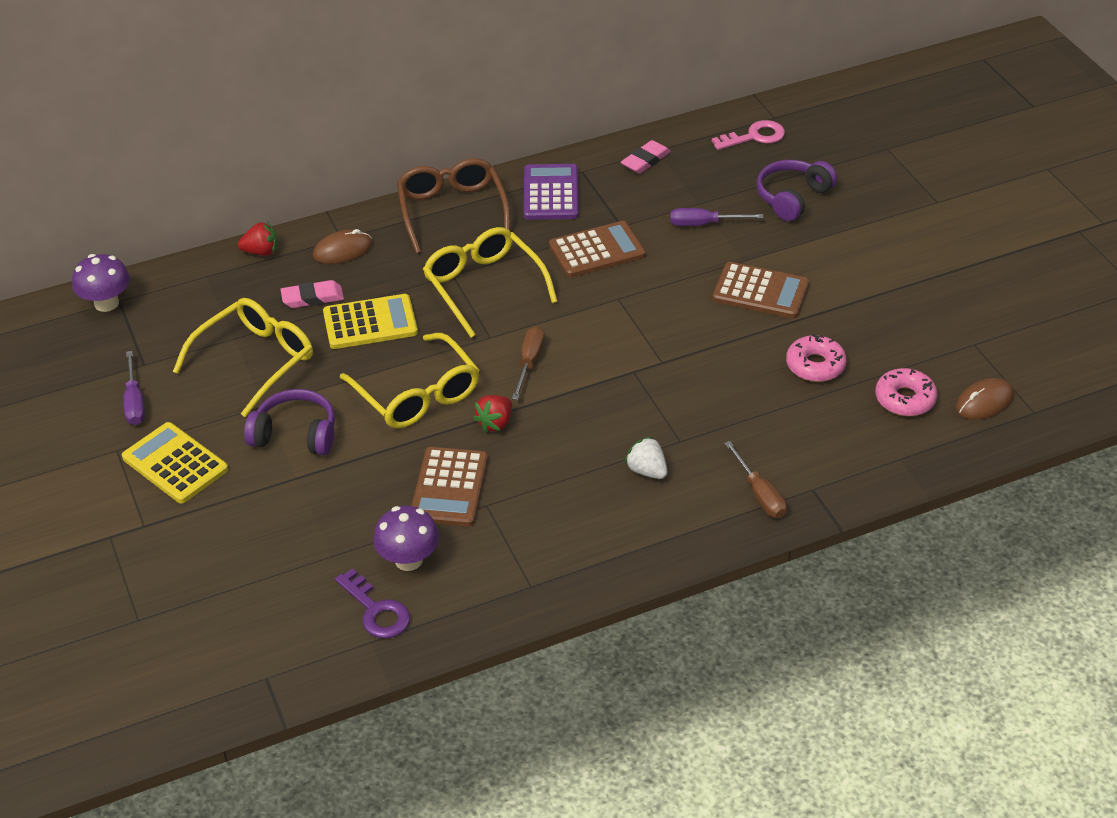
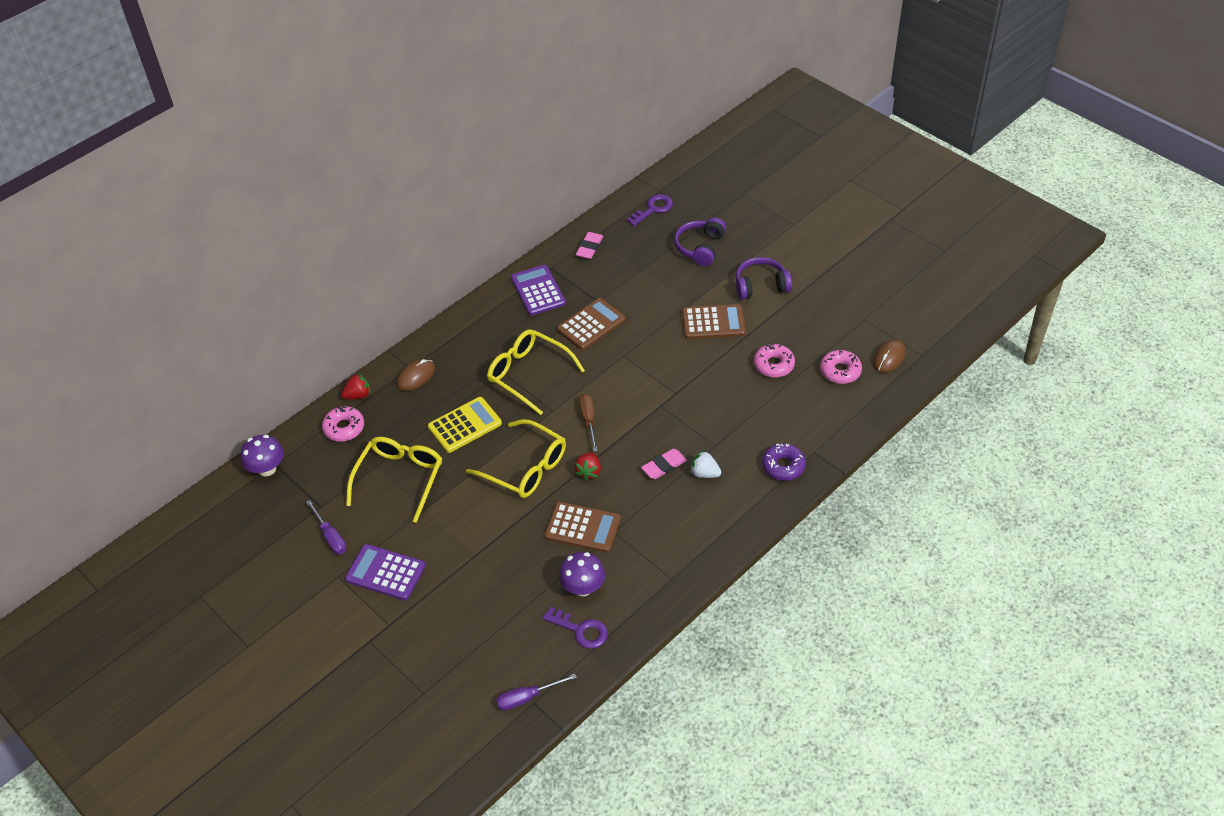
camera: 20 degrees left, 5 degrees up
(175, 464) = (385, 573): yellow calculator -> purple calculator
(223, 284) = (344, 428): none -> pink donut
(295, 434) = (458, 524): purple headphones -> purple headphones (761, 286)
(312, 298) = (414, 419): pink eraser -> pink eraser (664, 466)
(449, 487) = (583, 528): brown calculator -> brown calculator turned 60 degrees counterclockwise
(452, 210) = (476, 324): brown glasses -> none
(704, 224) = (652, 284): purple screwdriver -> purple screwdriver (527, 697)
(755, 136) = (653, 209): pink key -> purple key
(759, 494) = (783, 466): brown screwdriver -> purple donut

